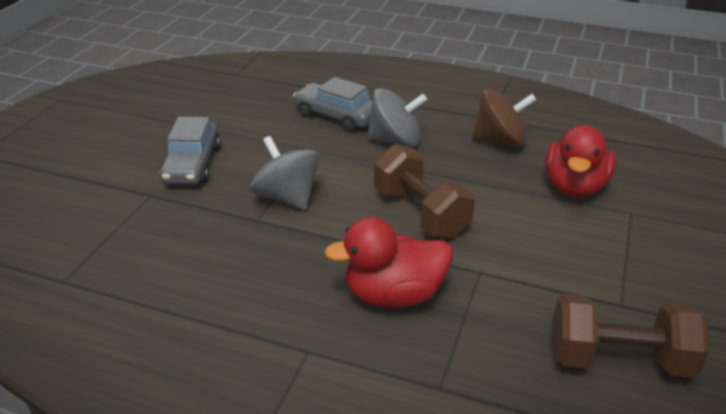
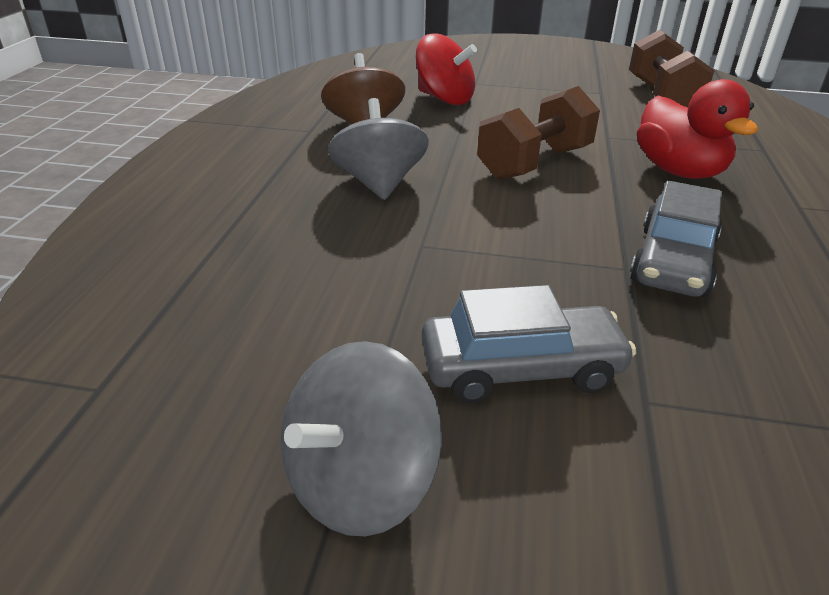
camera: 100 degrees left, 0 degrees up
(287, 197) = (559, 250): grey spinning top -> grey spinning top (360, 482)
(337, 116) = (312, 233): grey car -> grey car (673, 261)
(574, 187) = (444, 99): red duck -> red spinning top

